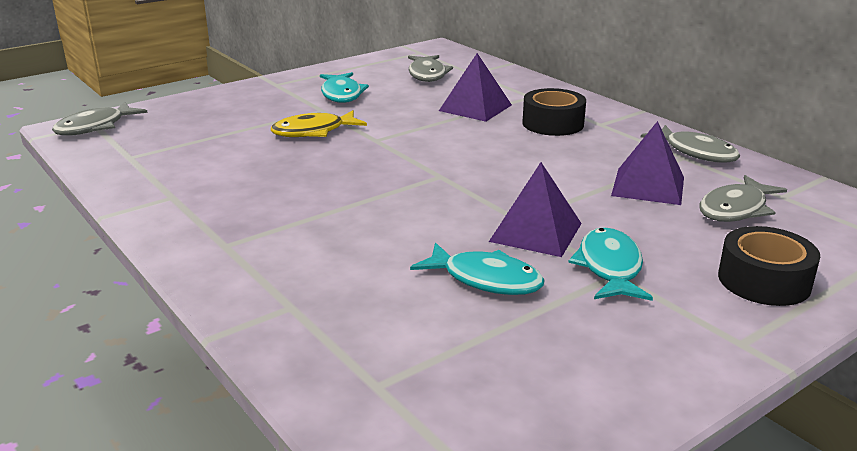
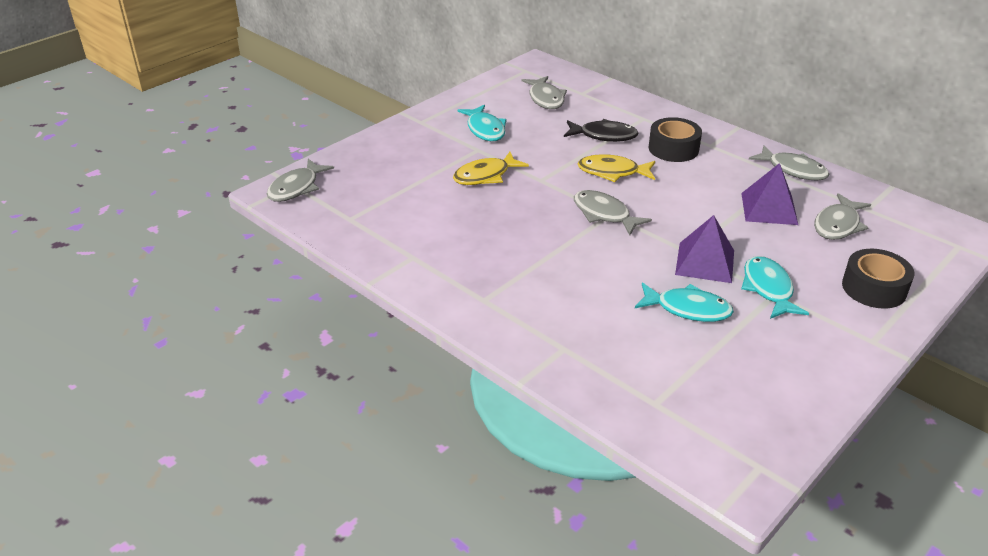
camera: 10 degrees left, 10 degrees up
(432, 175) = (604, 214): none -> grey fish
(466, 139) = (612, 172): none -> yellow fish
(475, 108) = (604, 136): purple pyramid -> black fish

